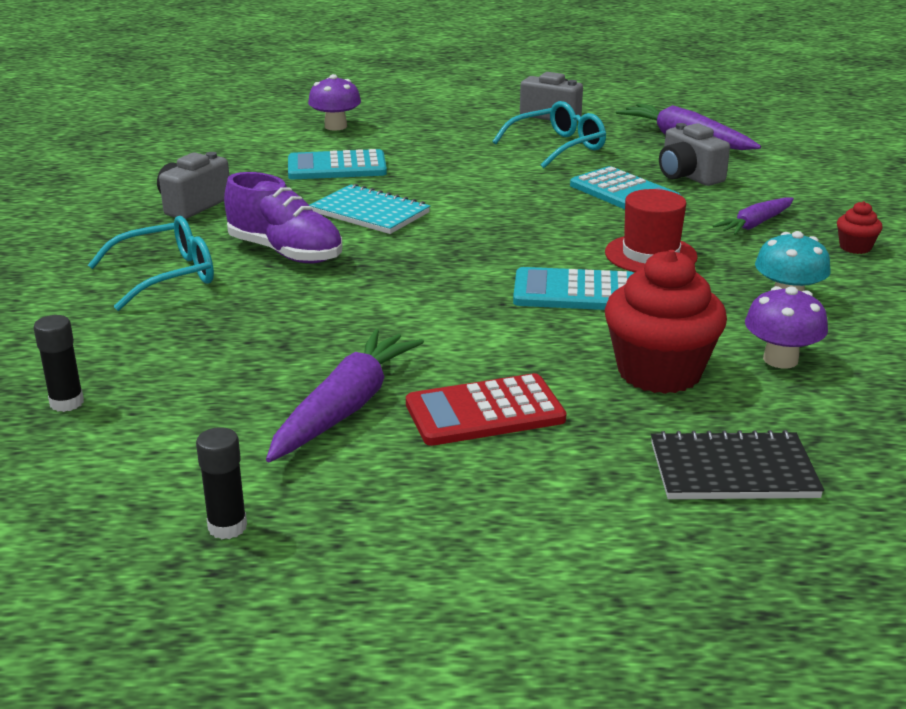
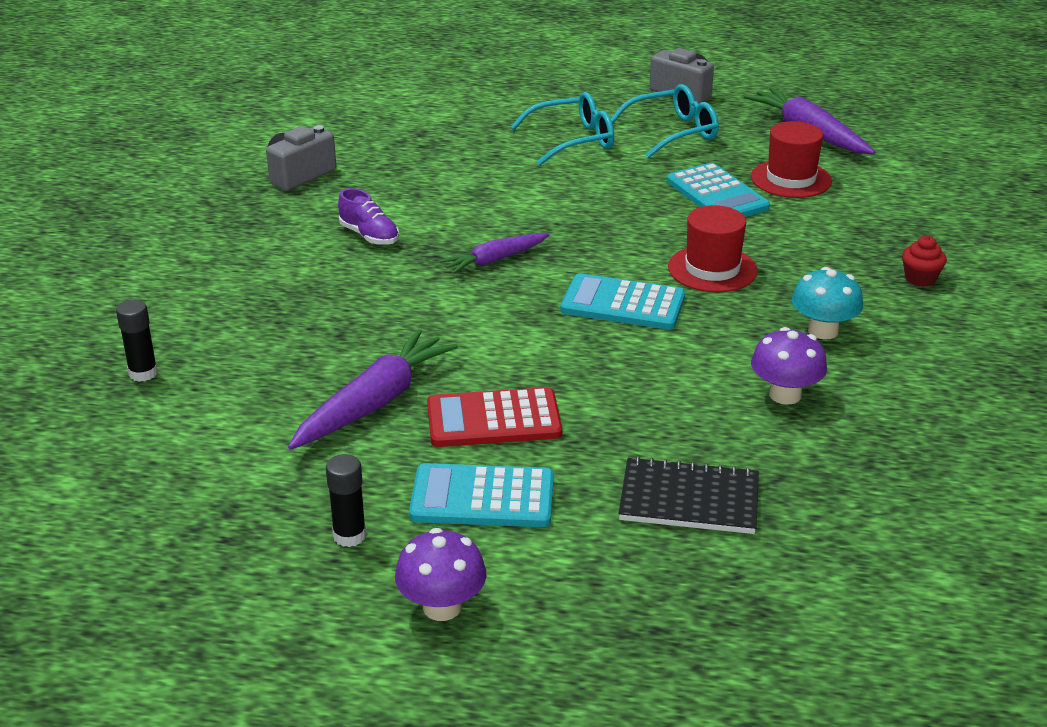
camera: 10 degrees right, 5 degrees up
(167, 276) = (256, 252): turquoise glasses -> turquoise glasses (573, 140)
(227, 527) = (246, 502): black glue stick -> black glue stick (349, 536)
(285, 252) = (369, 236): purple shoe -> purple shoe, size x0.60
(335, 126) = (460, 90): purple mushroom -> purple mushroom (442, 607)
(337, 167) = (446, 141): turquoise calculator -> turquoise calculator (482, 498)
(369, 213) = (461, 197): turquoise notebook -> none
(659, 372) = (665, 396): red cupcake -> none
(688, 176) = (791, 179): grey camera -> red hat
(755, 224) = (832, 243): purple carrot -> purple carrot (495, 260)

